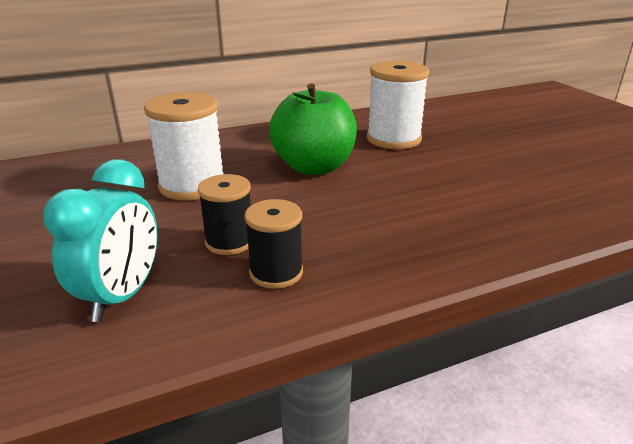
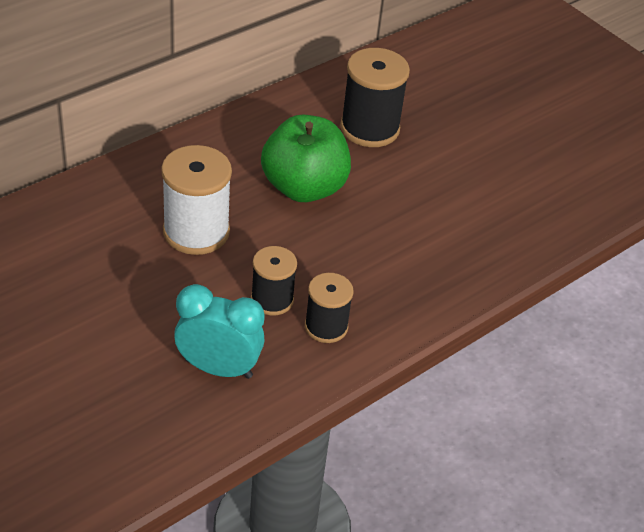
camera: 20 degrees left, 15 degrees up
(122, 296) = (218, 368): turquoise clock -> turquoise clock turned 75 degrees counterclockwise
(393, 139) = (370, 128): white spool -> black spool

